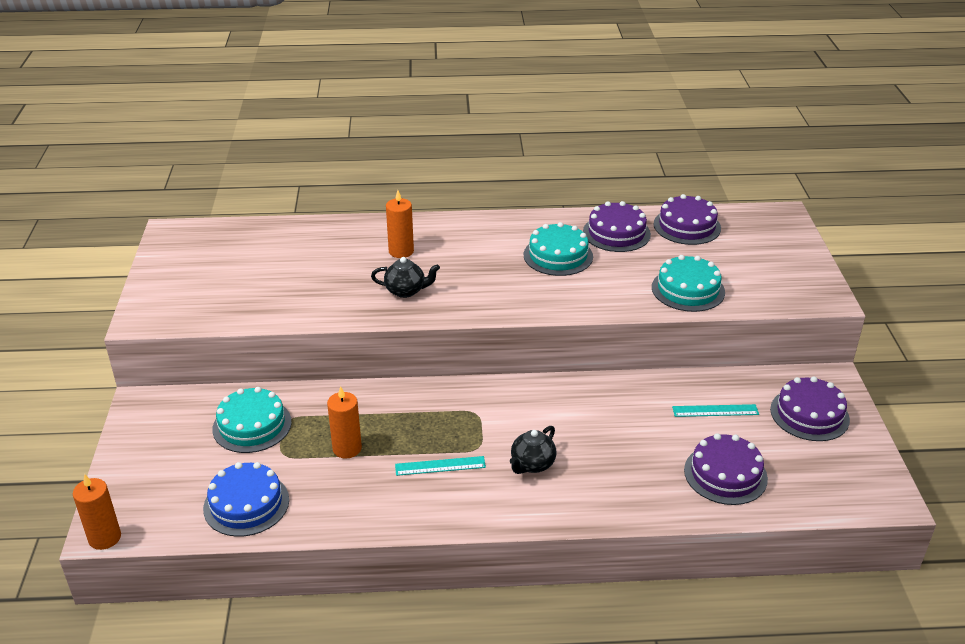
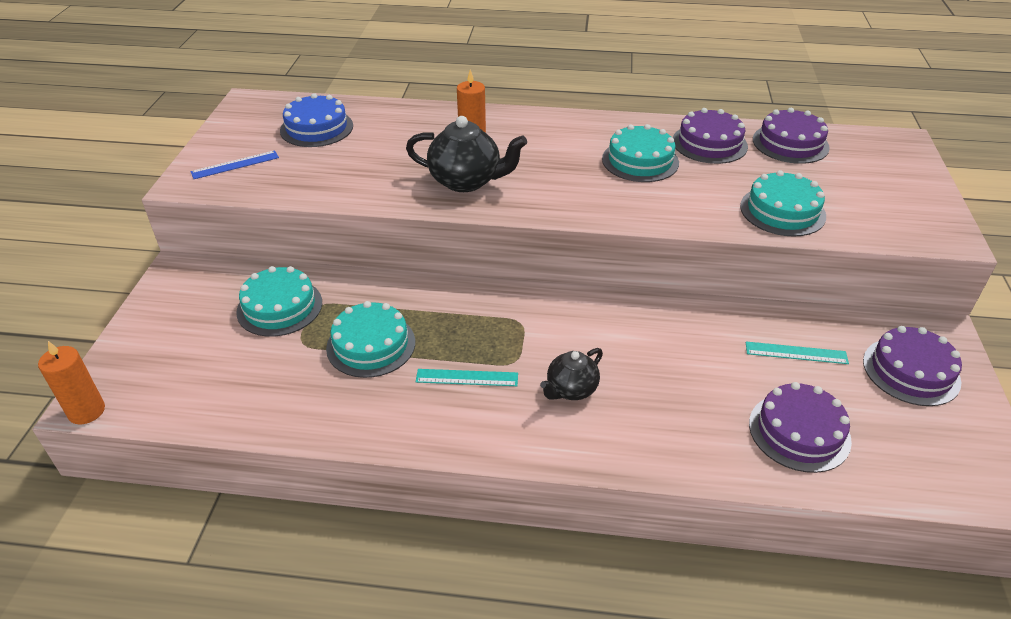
camera: 10 degrees right, 5 degrees up
(182, 297) = (235, 165): none -> blue ruler
(246, 504) = (245, 393): blue cake -> blue cake (316, 128)
(347, 448) = (371, 345): orange candle -> turquoise cake
(406, 291) = (466, 181): black teapot -> black teapot, size x1.62

